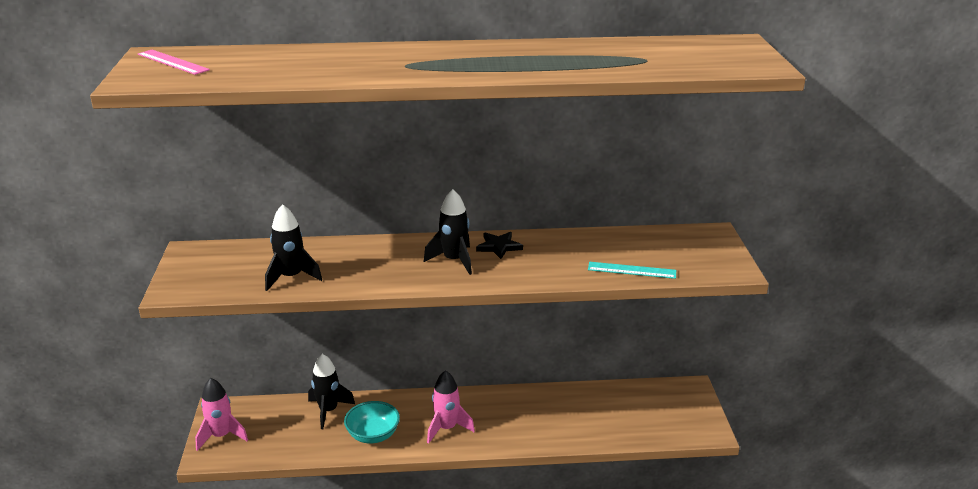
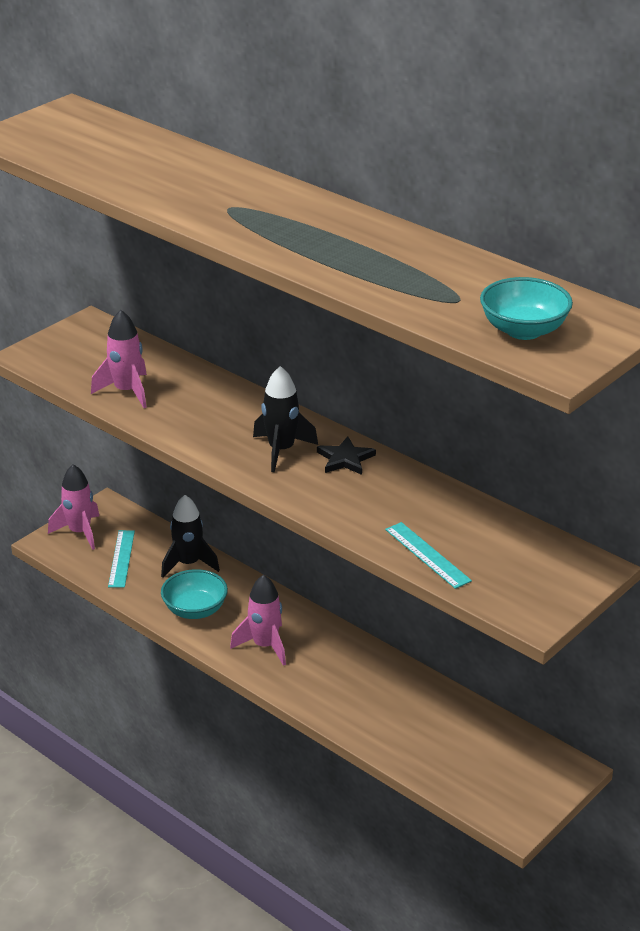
camera: 45 degrees right, 5 degrees up
(173, 62) = (67, 125): pink ruler -> none
(277, 434) = (121, 558): none -> turquoise ruler
(291, 277) = (127, 391): black rocket -> pink rocket
(710, 60) = (523, 330): none -> turquoise bowl

